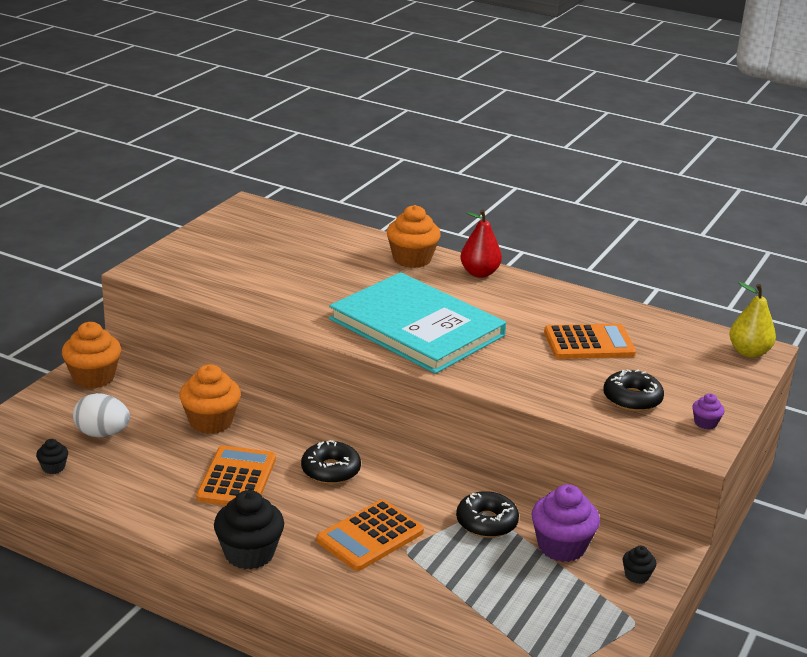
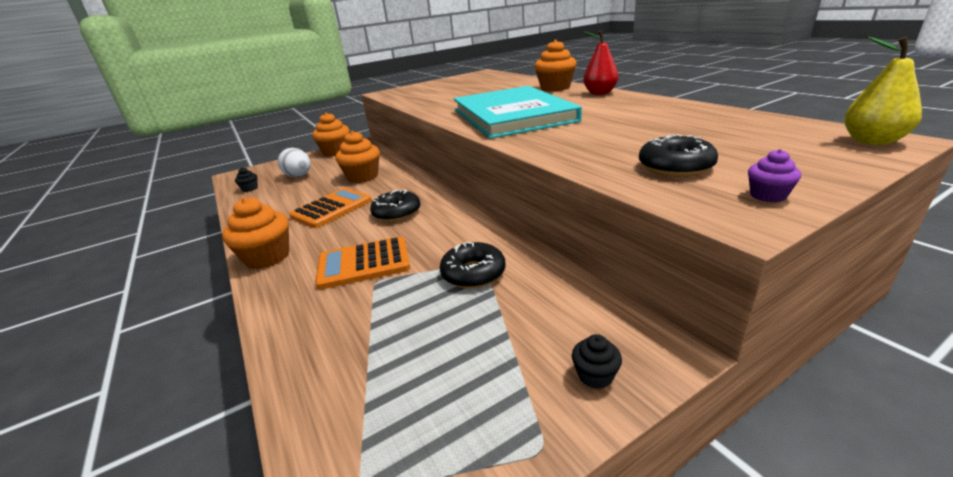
camera: 35 degrees right, 0 degrees up
(249, 553) = (267, 257): black cupcake -> orange cupcake
(561, 546) = (527, 314): purple cupcake -> none
(589, 343) = (661, 128): orange calculator -> none

